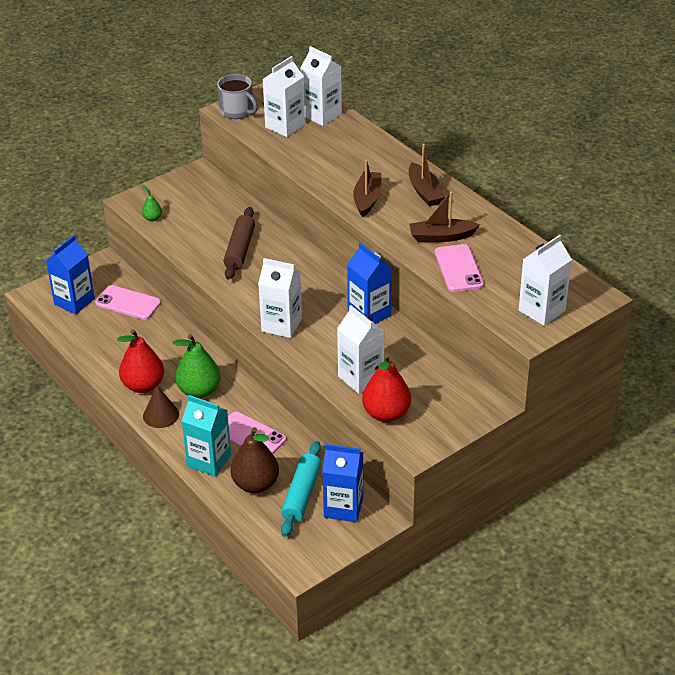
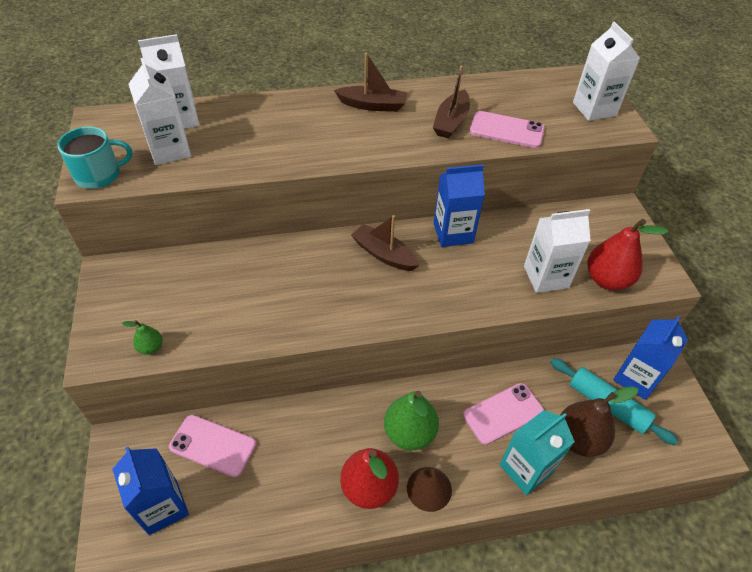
camera: 65 degrees left, 10 degrees up
(128, 303) = (213, 445): pink phone -> pink phone turned 60 degrees clockwise
(237, 111) = (99, 175): grey mug -> turquoise mug
(239, 249) = (278, 290): brown rolling pin -> none
(281, 325) = (430, 305): white carton -> none
(367, 199) = (354, 143): brown boat -> brown boat (384, 254)

